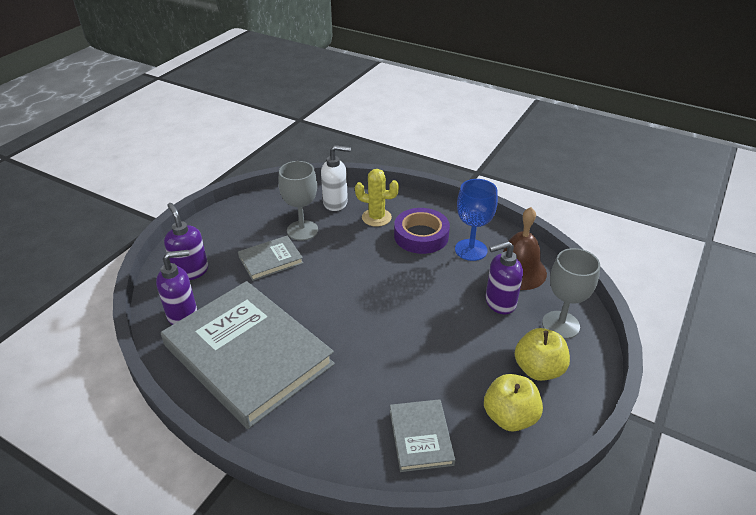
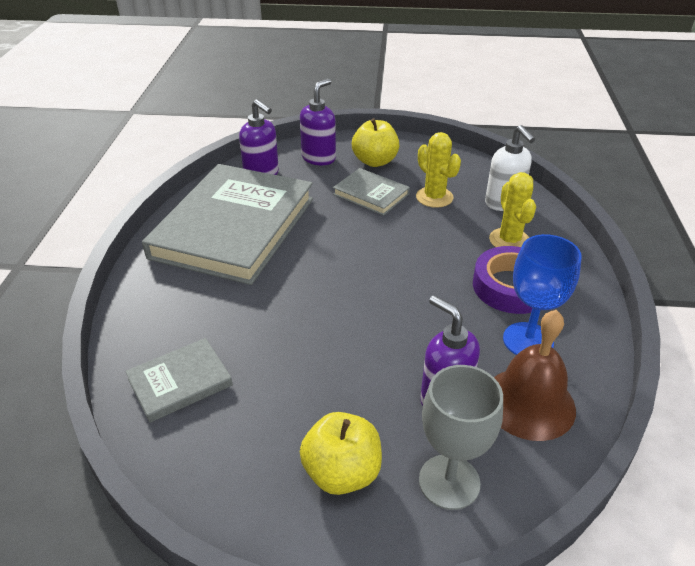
camera: 65 degrees right, 0 degrees up
(302, 230) = (434, 197): grey goblet -> yellow cactus
(509, 417) = (242, 459): yellow apple -> yellow apple (375, 161)

